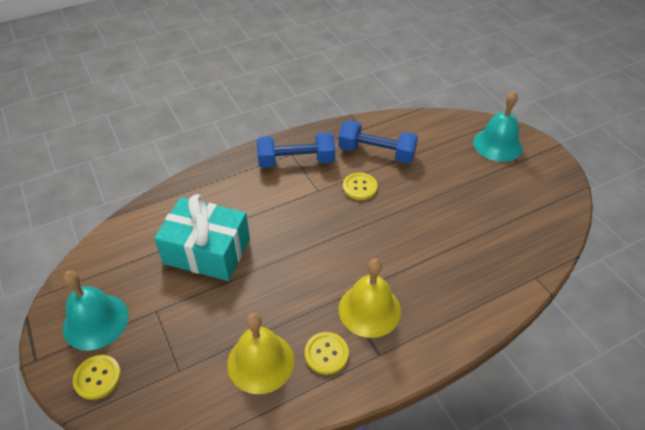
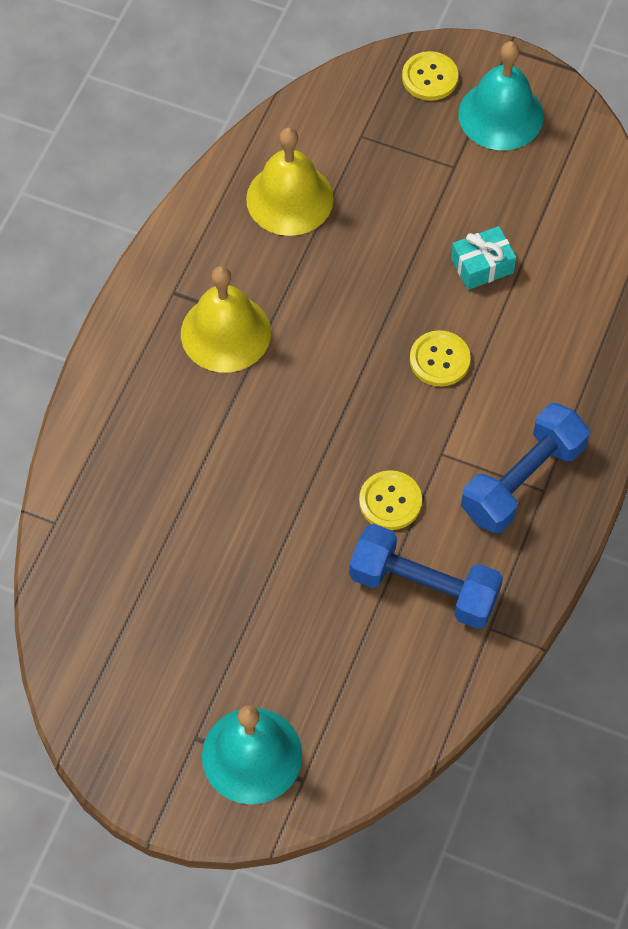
camera: 140 degrees right, 15 degrees up
(207, 251) = (482, 266): turquoise gift -> turquoise gift, size x0.47
(326, 354) = (230, 253): yellow button -> yellow button (439, 360)
(376, 153) = (423, 587): blue dumbbell -> blue dumbbell turned 45 degrees clockwise

